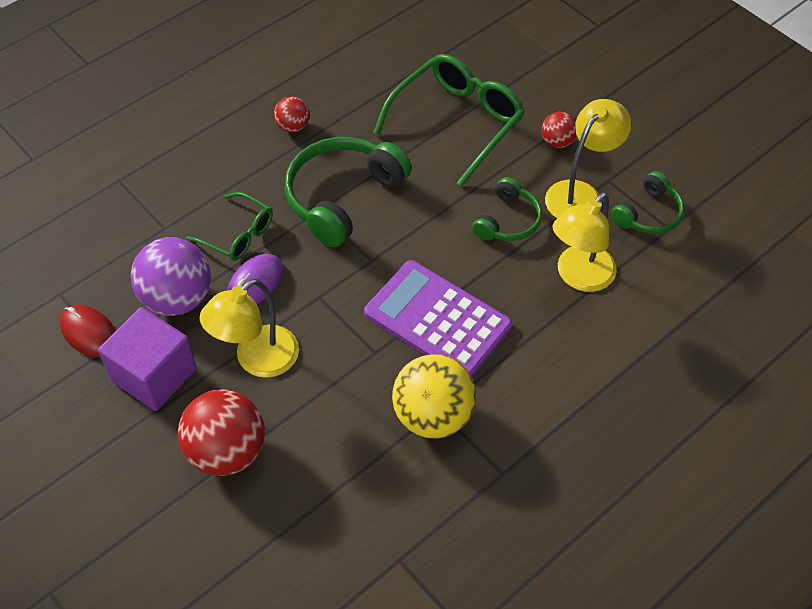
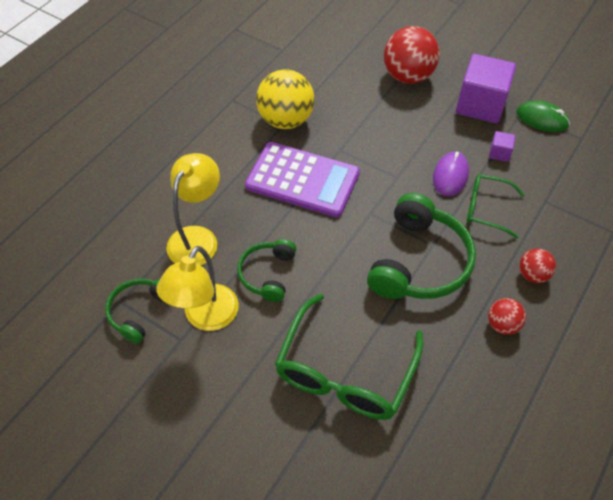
camera: 165 degrees right, 0 degrees up
(89, 333) = (542, 119): red mouse -> green mouse
(177, 298) = (499, 153): purple ball -> purple cube
(257, 360) = (418, 127): yellow lamp -> none
(557, 142) = (236, 374): red ball -> red ball (532, 274)

